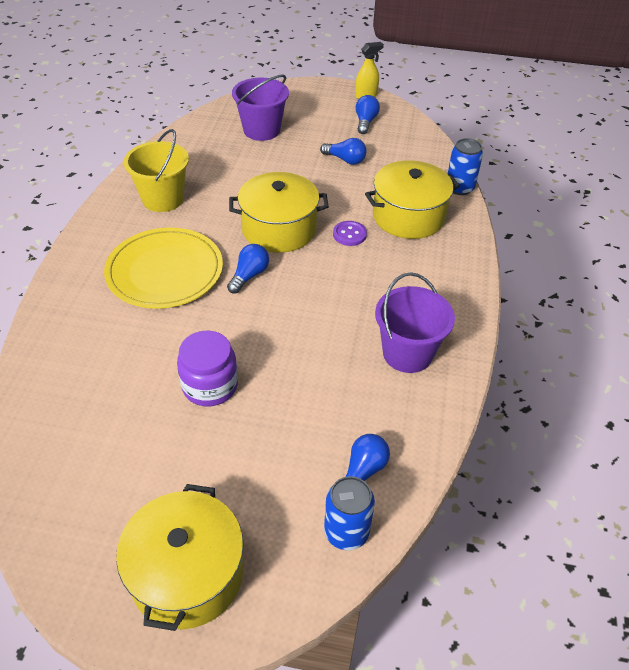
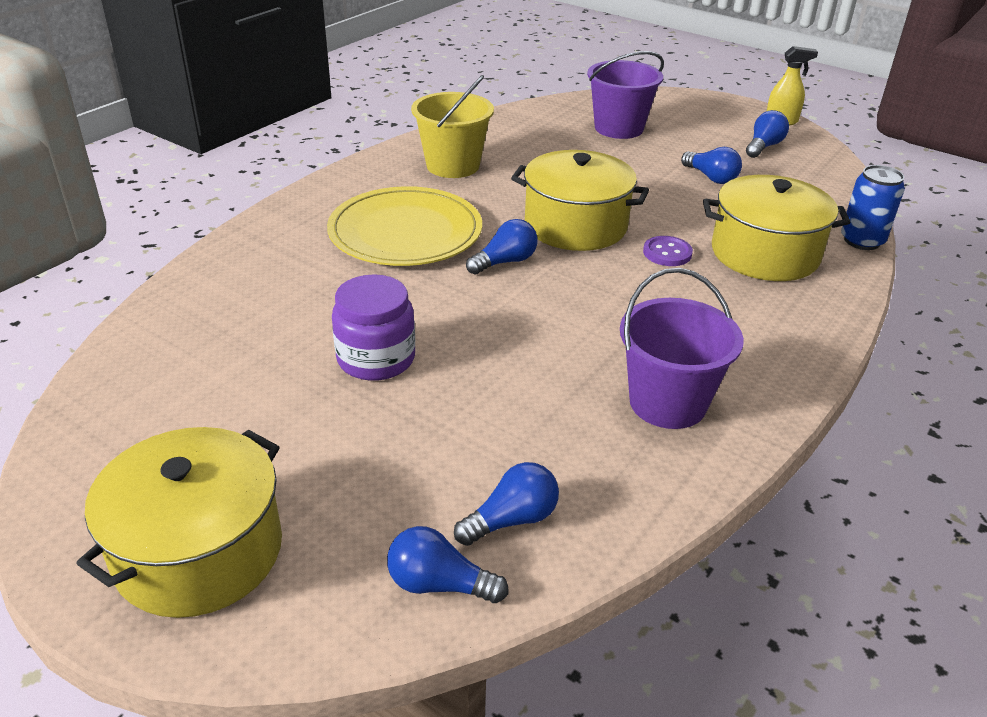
camera: 25 degrees right, 10 degrees down
(346, 532) = (439, 584): blue can -> blue light bulb

